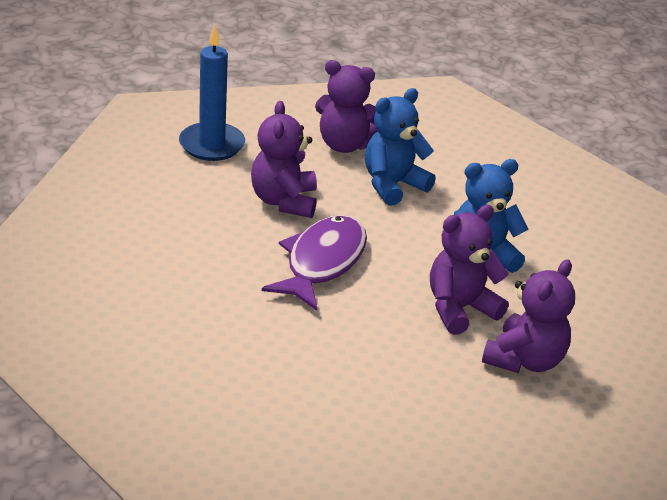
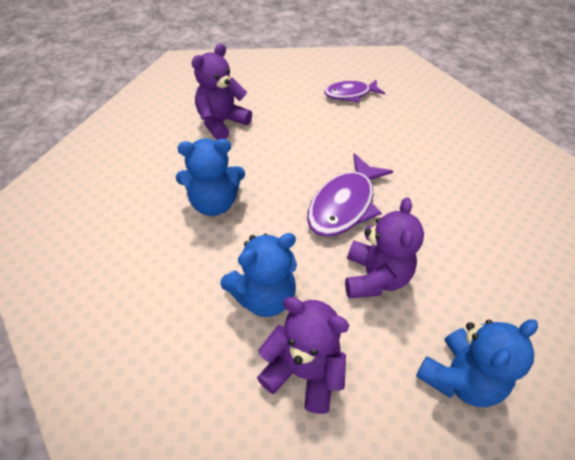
camera: 170 degrees left, 15 degrees up
(212, 145) = (459, 378): blue candle -> blue teddy bear
(328, 430) = (350, 94): none -> purple fish
(460, 309) = (249, 159): purple teddy bear -> none

